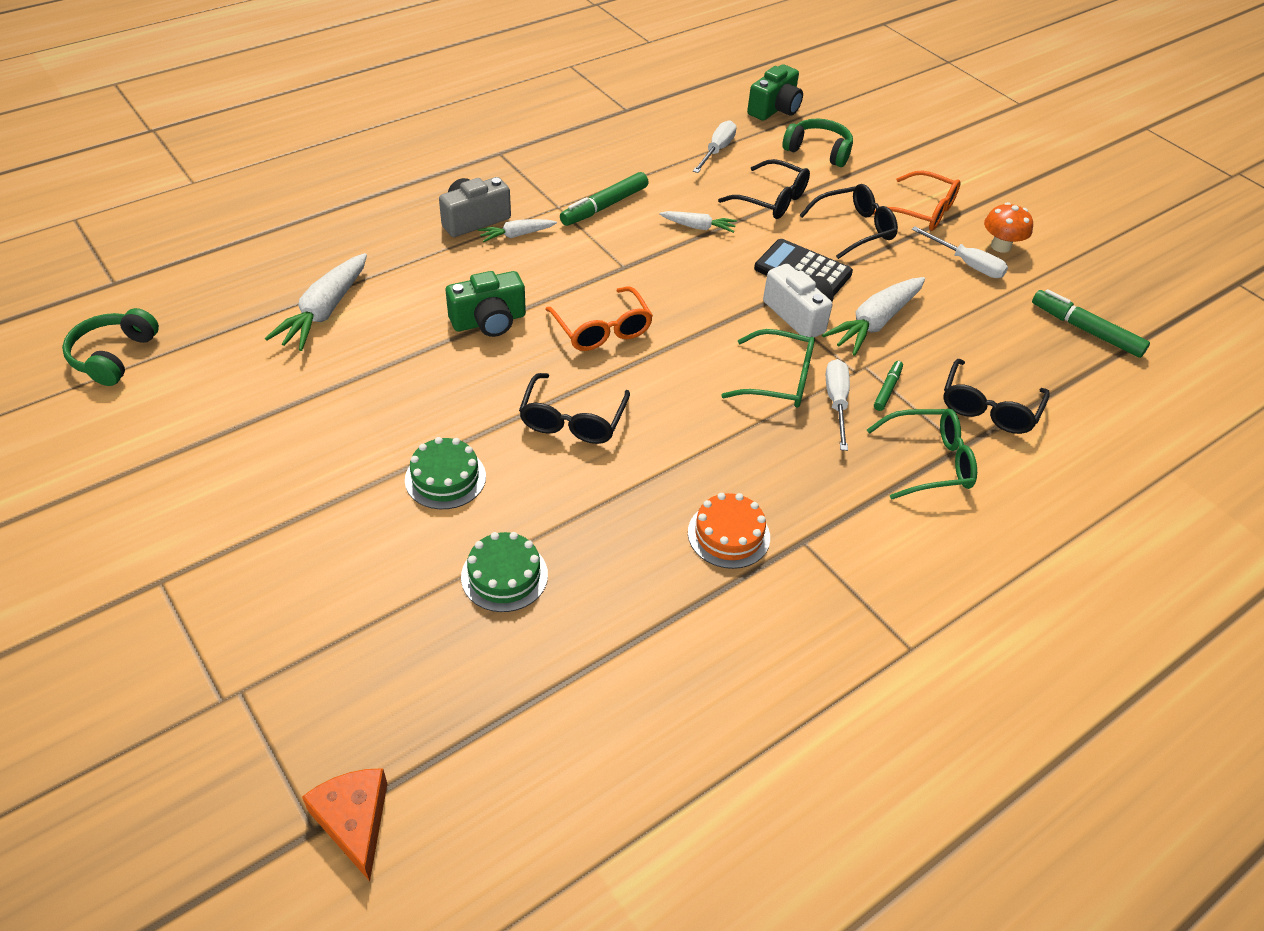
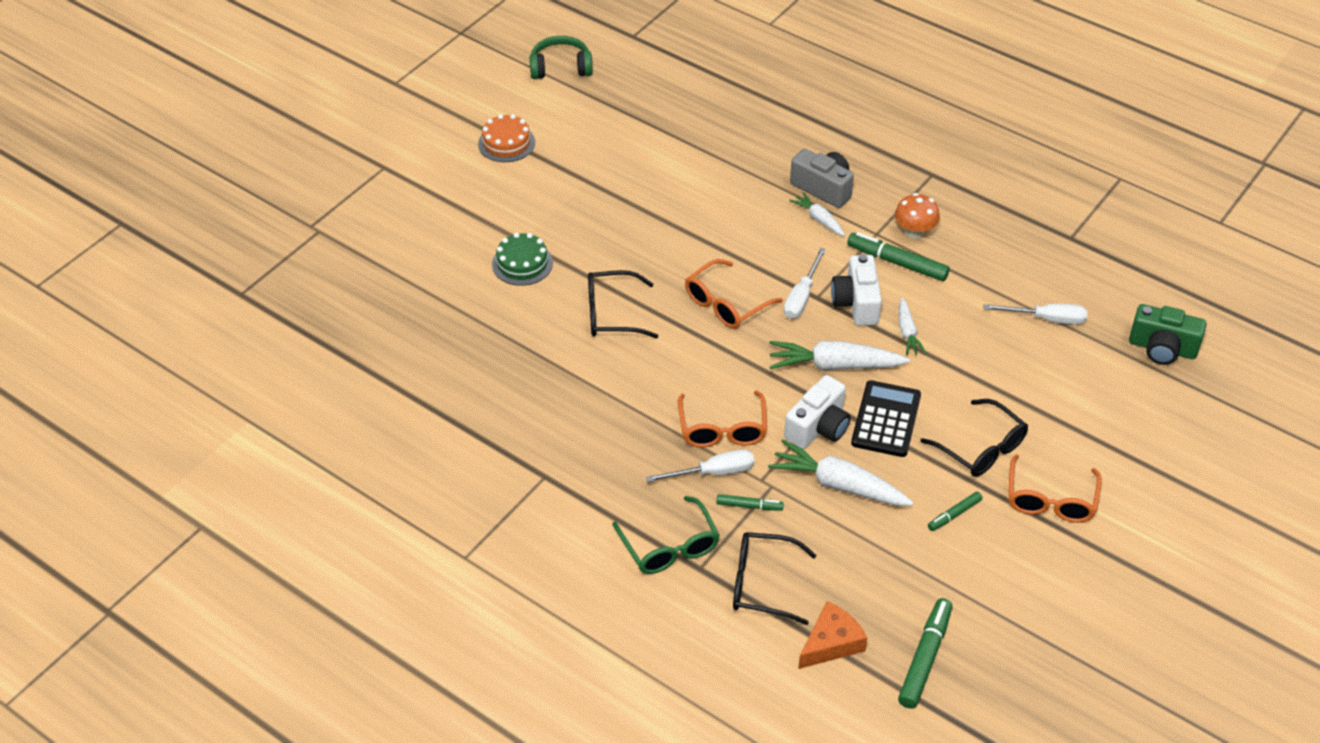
camera: 75 degrees right, 0 degrees up
(324, 311) = (661, 146): white carrot -> white carrot (834, 365)
(354, 821) = (250, 308): orange cheese -> orange cheese (831, 643)
(489, 321) = (699, 236): green camera -> none
(504, 575) = (447, 319): green cake -> none
(645, 245) = (856, 303): none -> white camera
(728, 535) = (533, 430): orange cake -> orange cake (506, 143)
(772, 200) = (988, 377): black glasses -> none
(779, 380) = (722, 429): green glasses -> orange glasses
(818, 151) = (1105, 398): green headphones -> none
(927, 266) = (954, 514): none -> green marker
(967, 264) = (979, 547): white screwdriver -> white screwdriver (801, 297)
(1000, 246) = (1030, 574): orange mushroom -> orange mushroom (914, 232)

